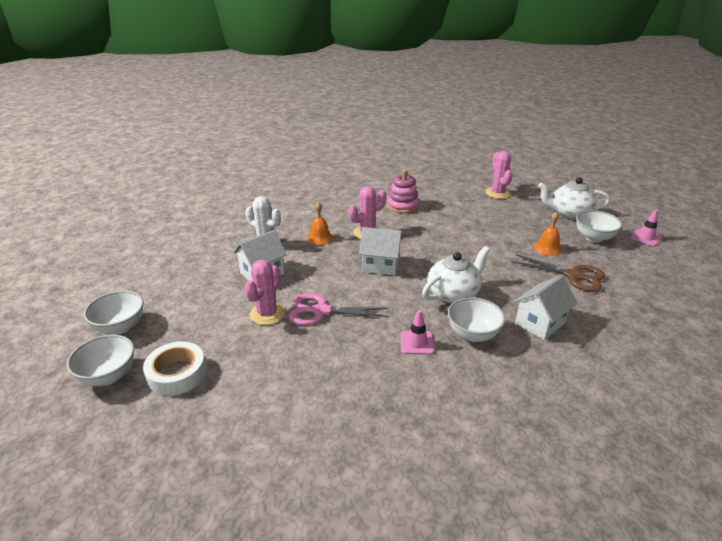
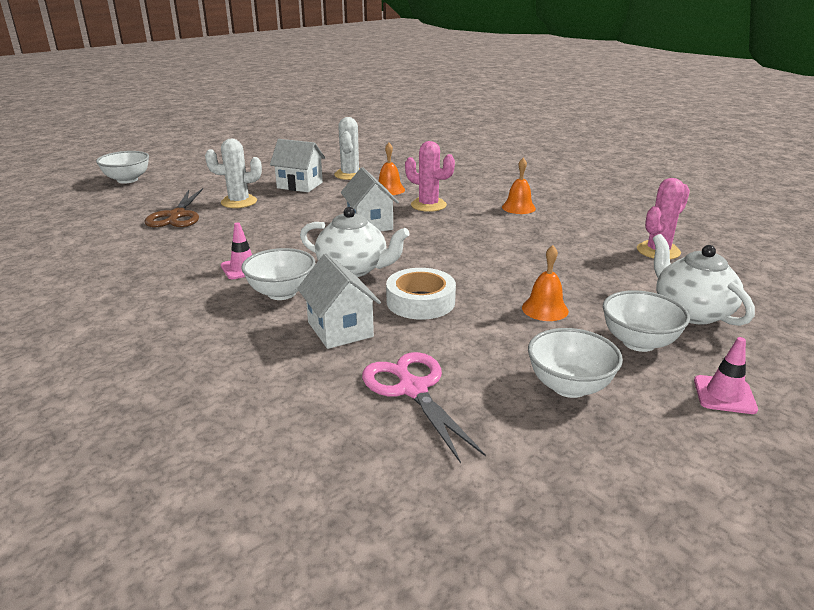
camera: 60 degrees right, 5 degrees down
(120, 327) = (184, 167): white bowl -> white bowl (569, 386)
(177, 373) = (140, 196): white tape -> white tape (420, 301)
(267, 314) = (239, 202): pink cactus -> white cactus
(321, 311) = (261, 219): pink scissors -> pink scissors (413, 389)
(403, 206) = (518, 207): pink stacking toy -> orange bell
(540, 323) = (340, 329): white house -> white house turned 45 degrees clockwise
(573, 276) = (489, 338): brown scissors -> brown scissors (177, 215)

